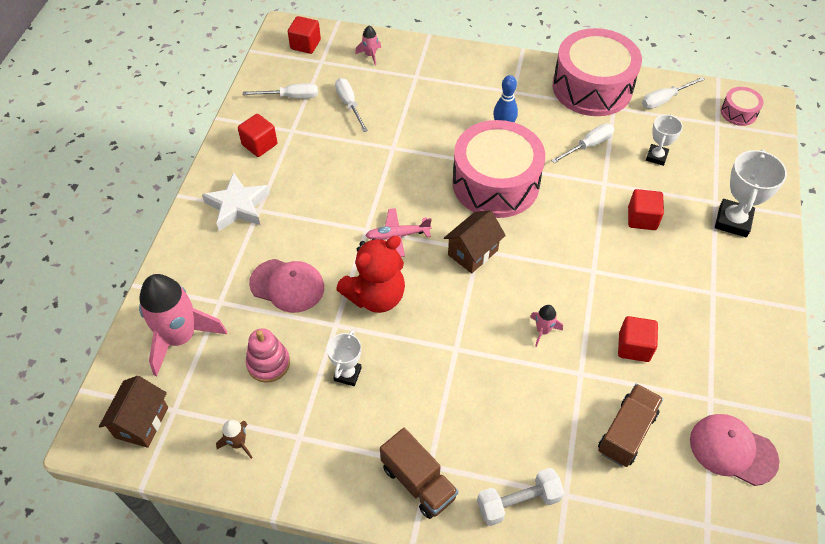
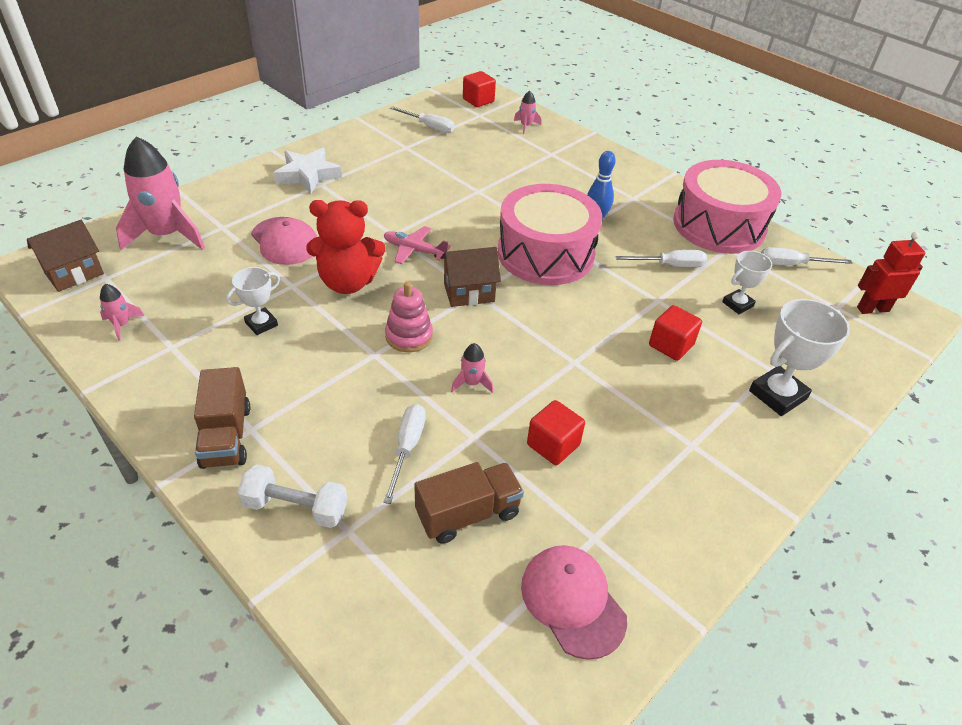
camera: 30 degrees right, 10 degrees down
(238, 443) = (122, 325): brown rocket -> pink rocket
(259, 144) = (370, 145): red cube -> none
(268, 363) = (209, 284): pink stacking toy -> pink stacking toy (409, 336)
(349, 104) = (472, 149): white screwdriver -> white screwdriver (407, 448)
(738, 112) = (872, 309): pink drum -> red robot

